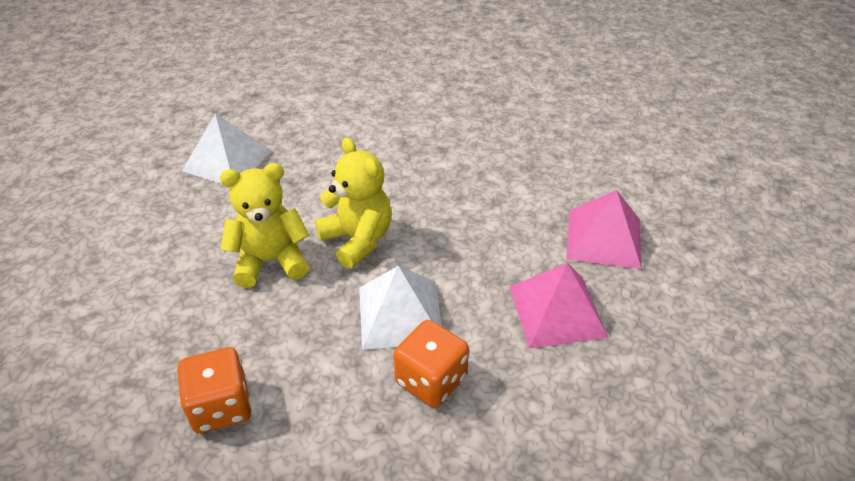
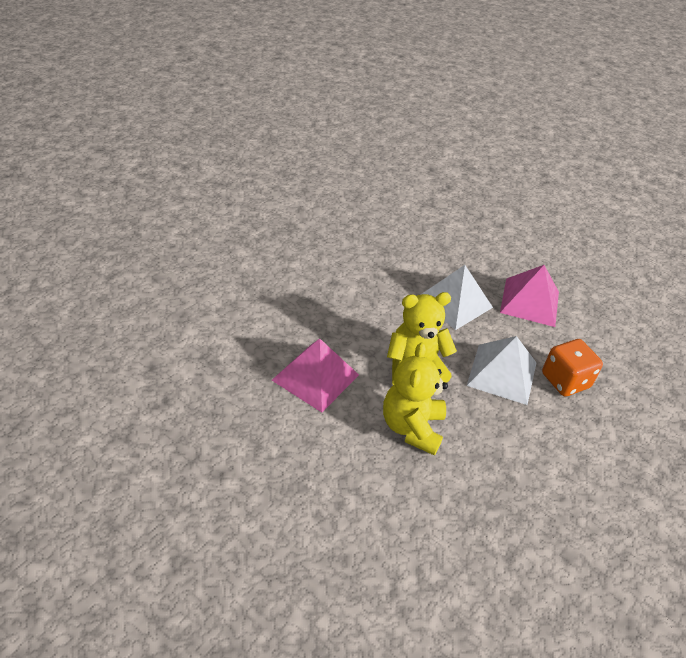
camera: 70 degrees left, 0 degrees up
(221, 406) = (552, 500): orange dice -> none
(227, 161) = (252, 419): white pyramid -> white pyramid (454, 302)
(603, 238) = (476, 253): pink pyramid -> pink pyramid (315, 377)

